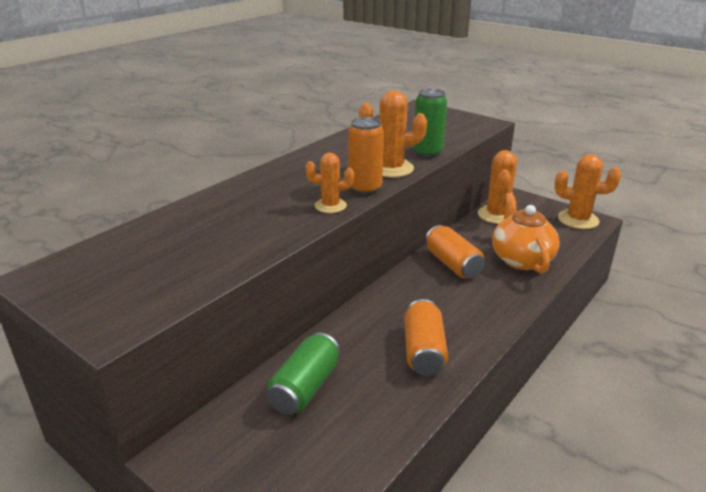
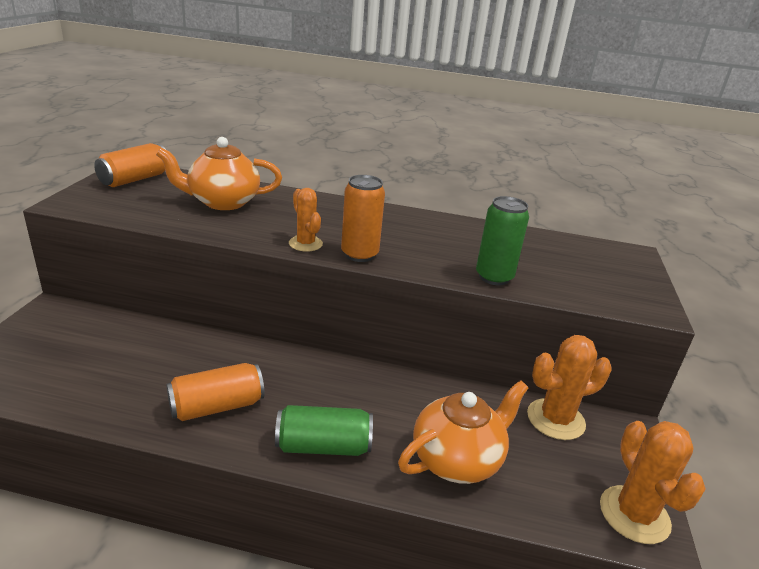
camera: 60 degrees right, 0 degrees up
(205, 230) = (223, 202): none -> orange teapot
(305, 387) = (139, 346): green can -> green can (323, 446)
(391, 168) = (423, 261): orange cactus -> none
(452, 264) = (397, 399): orange can -> orange can (135, 179)

